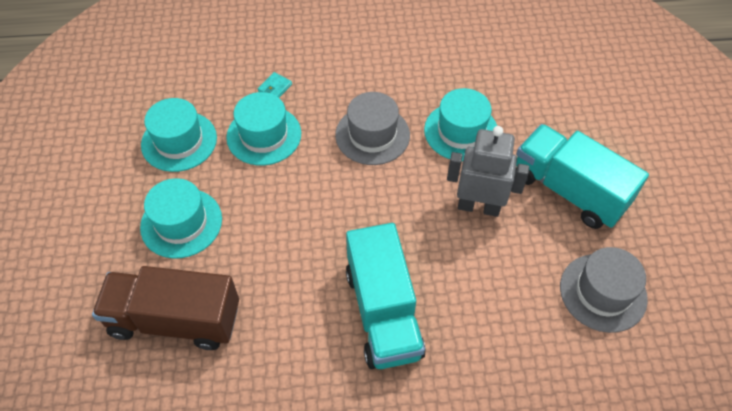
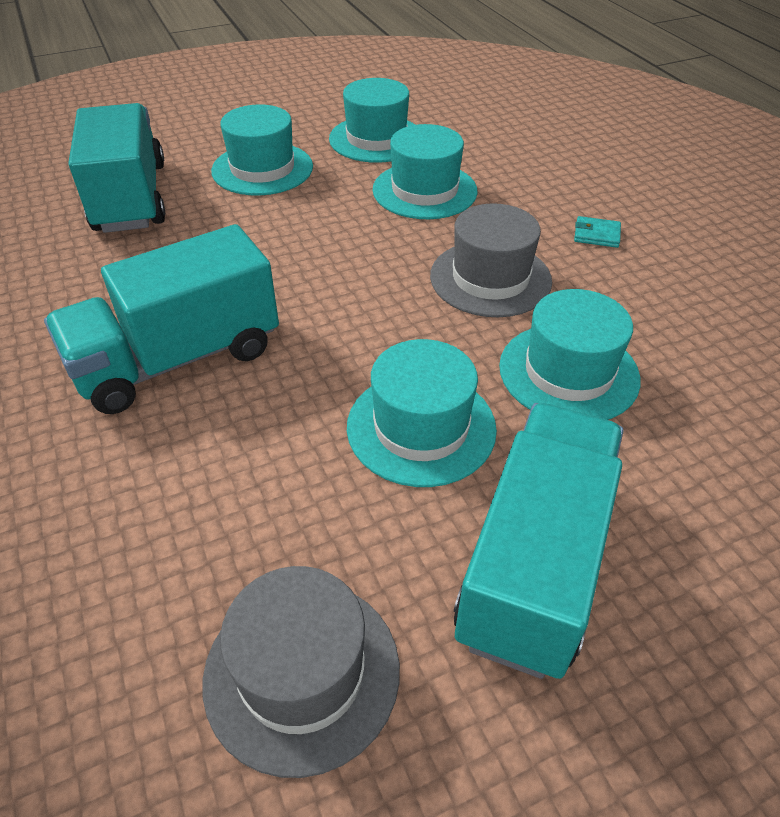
camera: 70 degrees right, 10 degrees down
(175, 320) = (131, 197): brown truck -> turquoise truck
(275, 88) = (508, 180): turquoise wallet -> turquoise wallet (596, 235)
(478, 206) = (421, 427): grey robot -> turquoise hat

